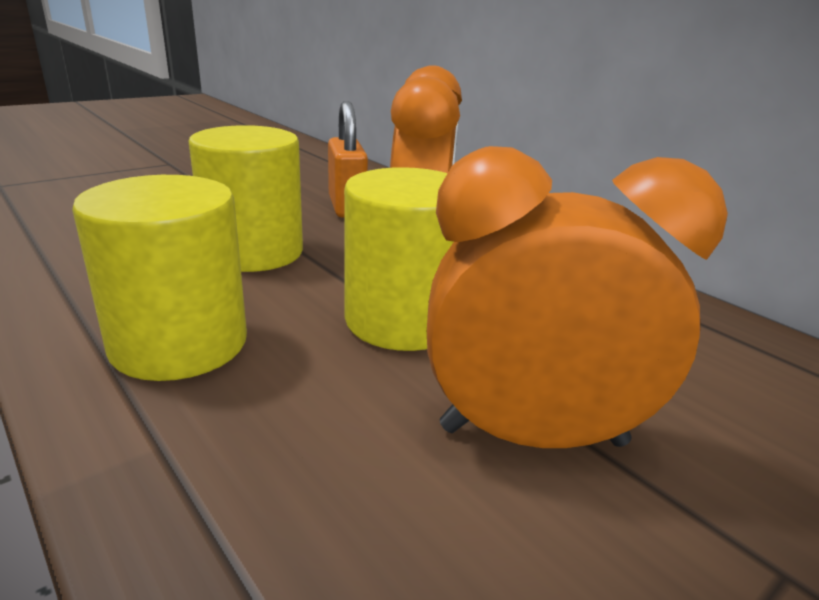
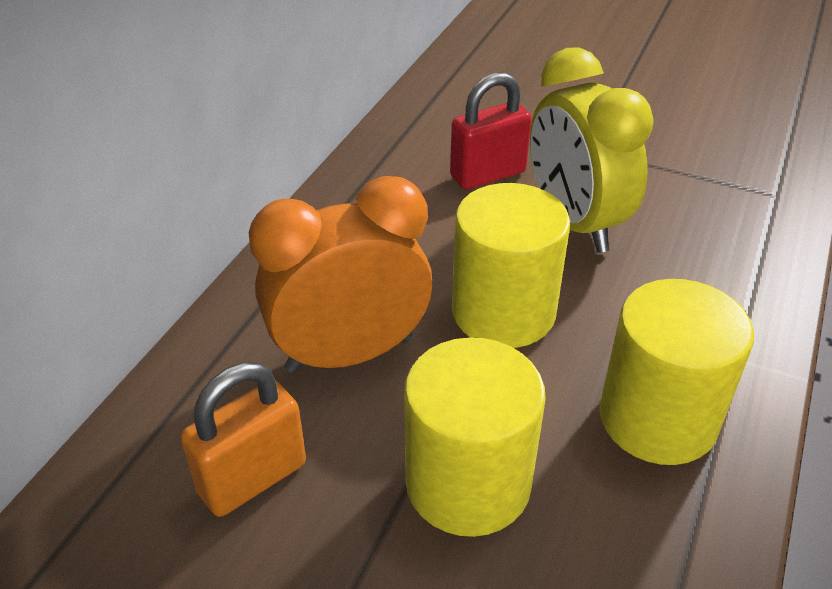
camera: 115 degrees left, 15 degrees up
(533, 435) = (574, 223): orange clock -> yellow clock
(690, 404) = (488, 175): none -> red padlock

